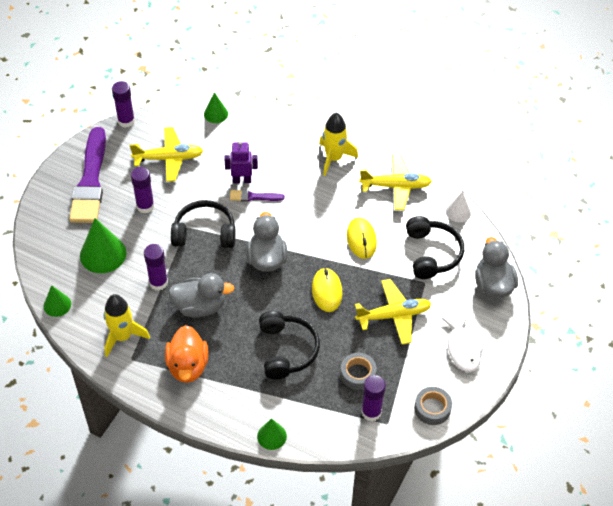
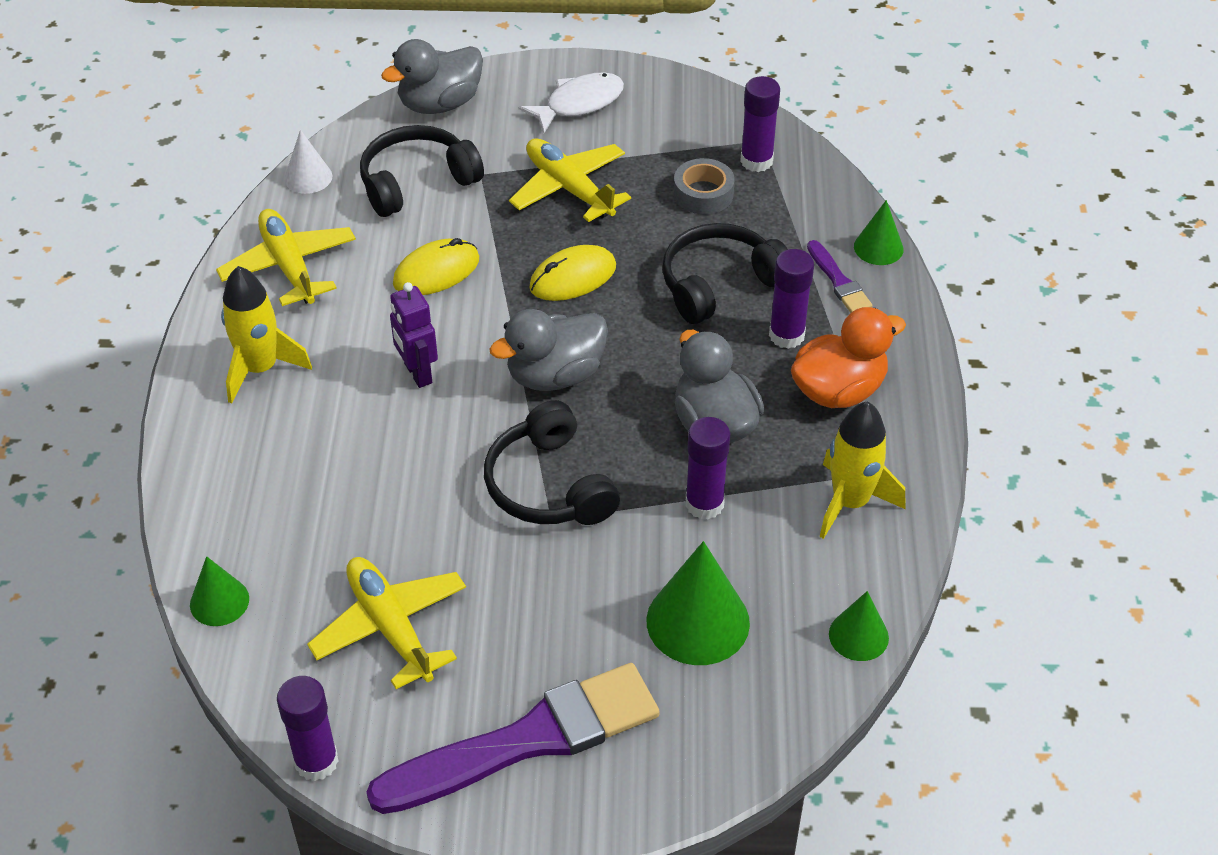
camera: 115 degrees left, 5 degrees down
(145, 206) = (539, 608): purple glue stick -> purple glue stick (786, 335)
(242, 180) = (386, 483): purple robot -> purple robot (417, 373)
(254, 197) = (420, 448): purple brush -> purple brush (839, 281)
(432, 408) = (703, 106): grey tape -> none

